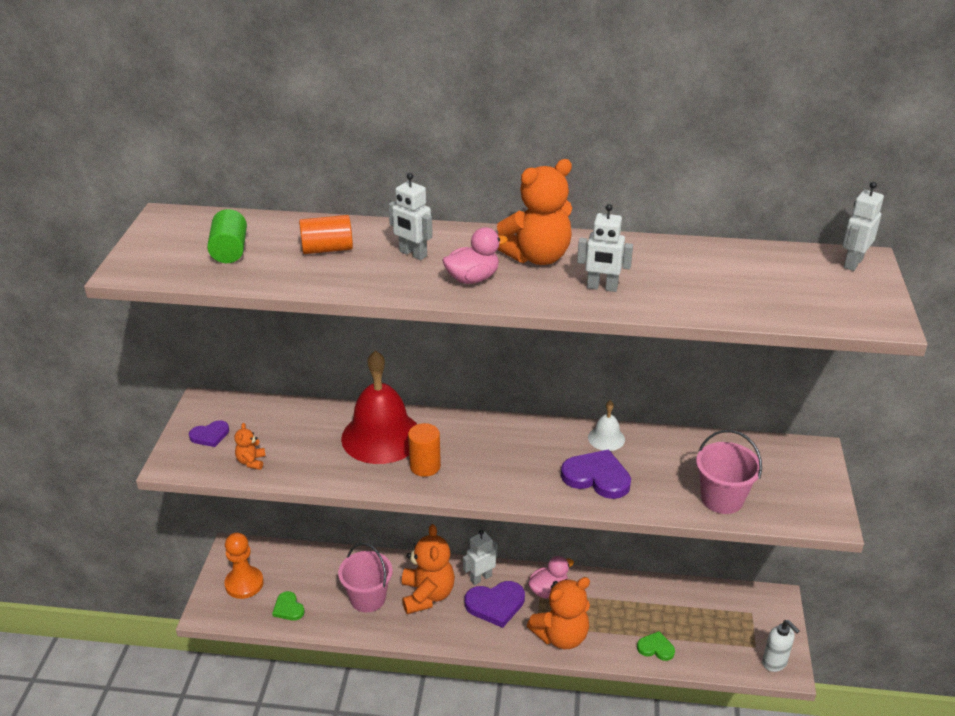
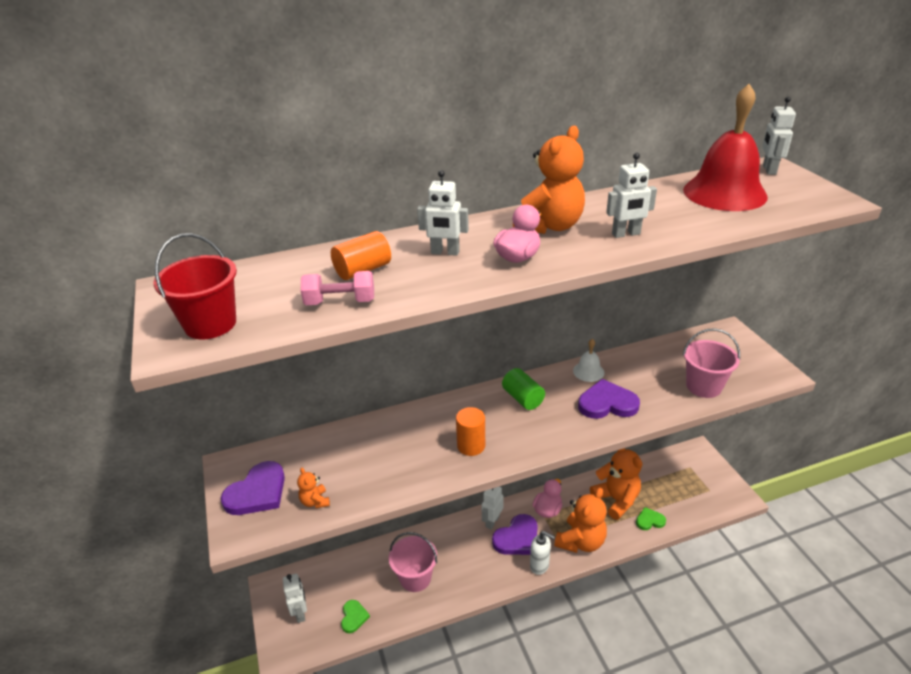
camera: 25 degrees left, 0 degrees up
(171, 259) = (210, 324): none -> red bucket
(210, 435) = (257, 492): purple heart -> purple heart, size x1.70
(229, 251) = (267, 298): green cylinder -> green cylinder (523, 398)
(244, 583) = (300, 613): orange pawn -> white robot
(283, 272) = (340, 302): none -> pink dumbbell
(288, 608) = (353, 617): green heart -> green heart turned 120 degrees counterclockwise
(381, 436) = (415, 434): red bell -> red bell (724, 193)
(427, 595) = (461, 554): orange teddy bear -> orange teddy bear (616, 500)
(774, 663) = (729, 496): white soap dispenser -> white soap dispenser (539, 566)

